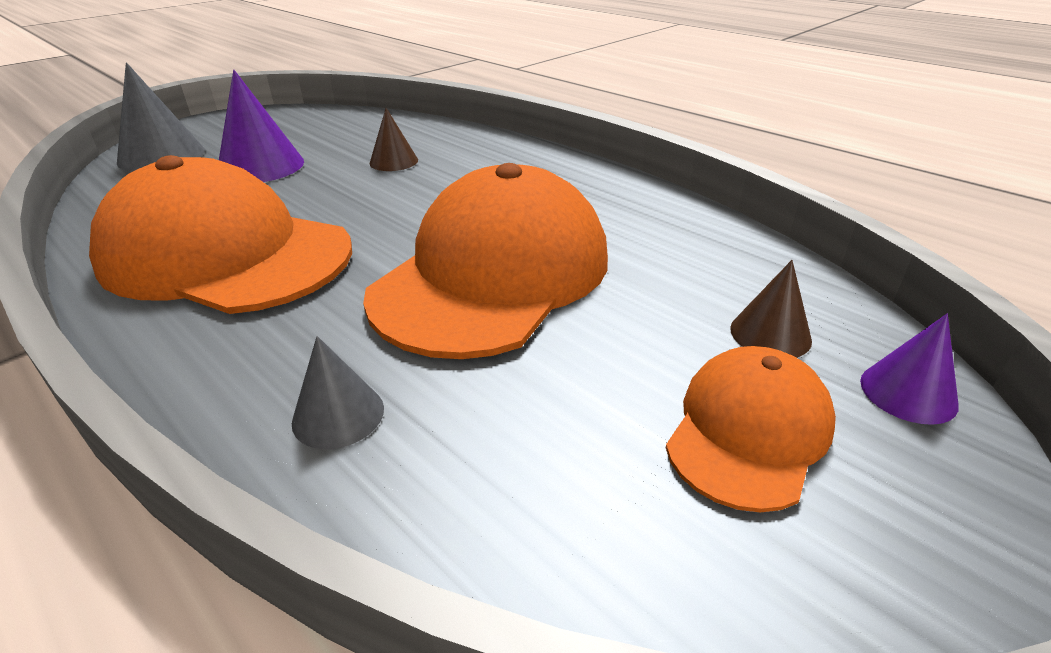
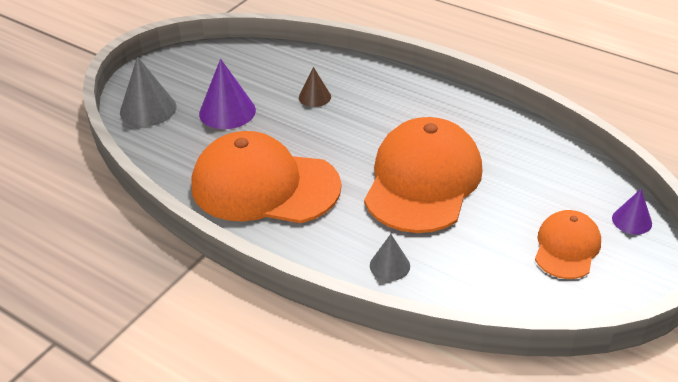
camera: 10 degrees left, 5 degrees up
(770, 334) = (570, 199): brown cone -> none

